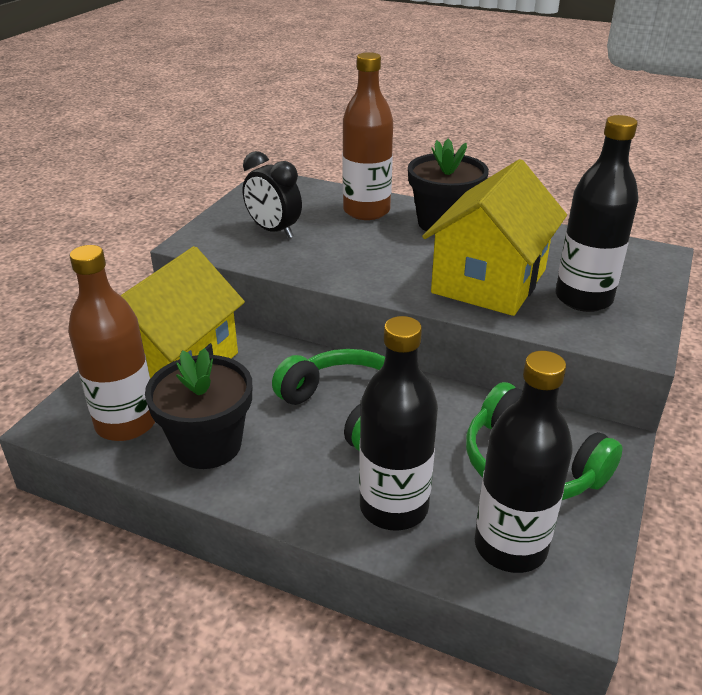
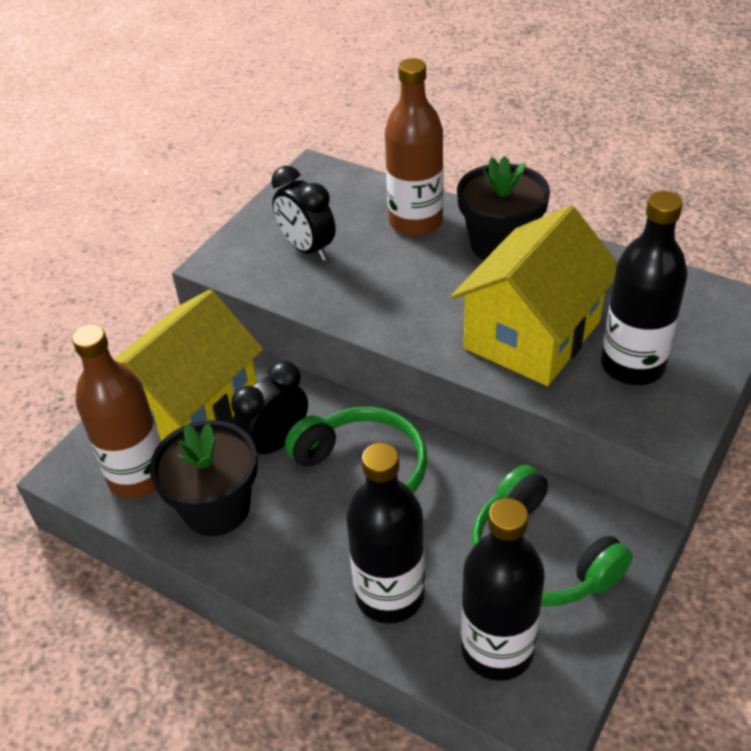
camera: 10 degrees right, 10 degrees up
(259, 389) = (276, 443): none -> black clock

